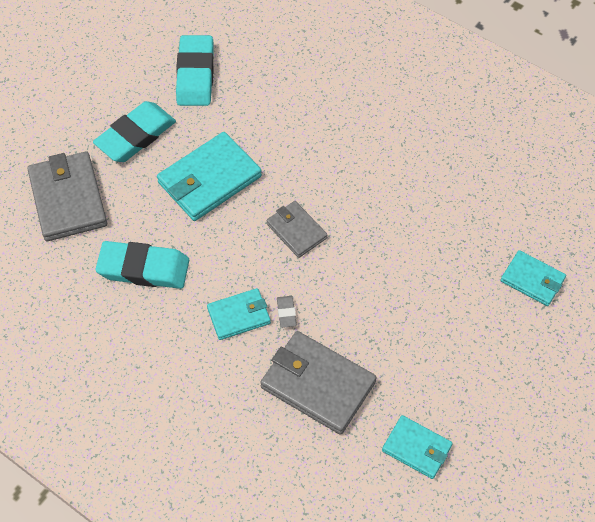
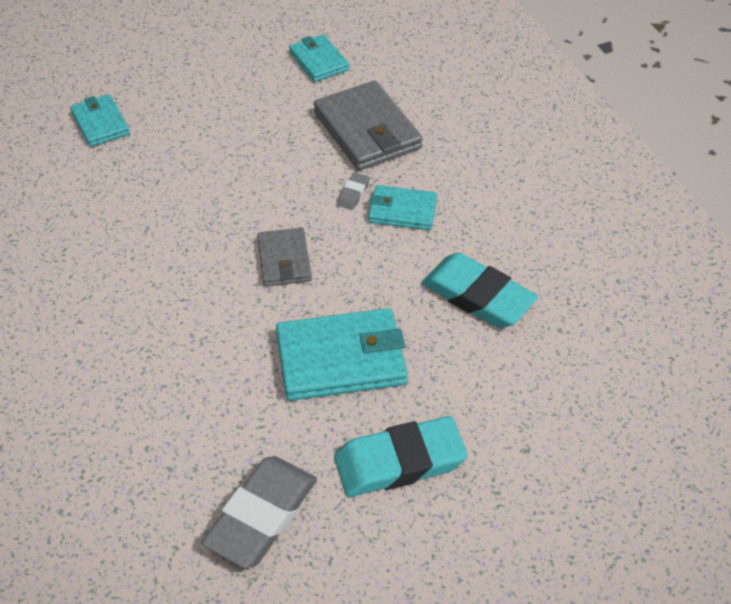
camera: 150 degrees left, 10 degrees down
(68, 199) = (532, 417): grey wallet -> none
(195, 74) = (261, 516): turquoise eraser -> grey eraser

